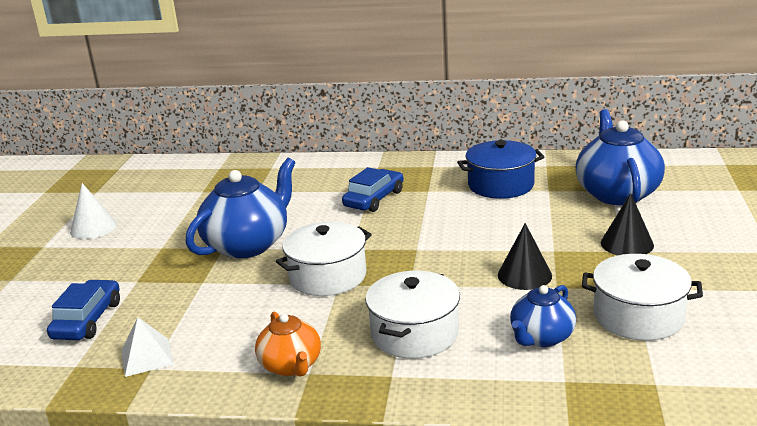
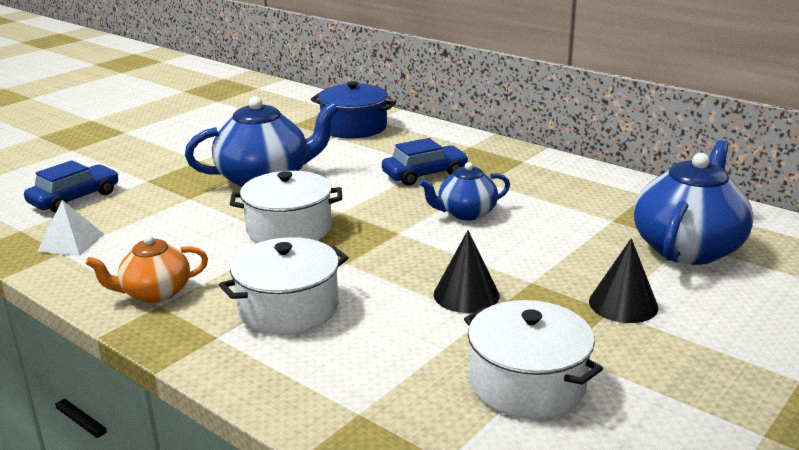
camera: 30 degrees right, 0 degrees up
(93, 228) = (176, 128): white cone -> none
(291, 366) = (155, 293): orange teapot -> orange teapot turned 60 degrees clockwise
(500, 185) = (567, 199): blue pot -> blue pot (354, 127)
(541, 337) = (396, 361): blue teapot -> blue teapot (466, 213)

